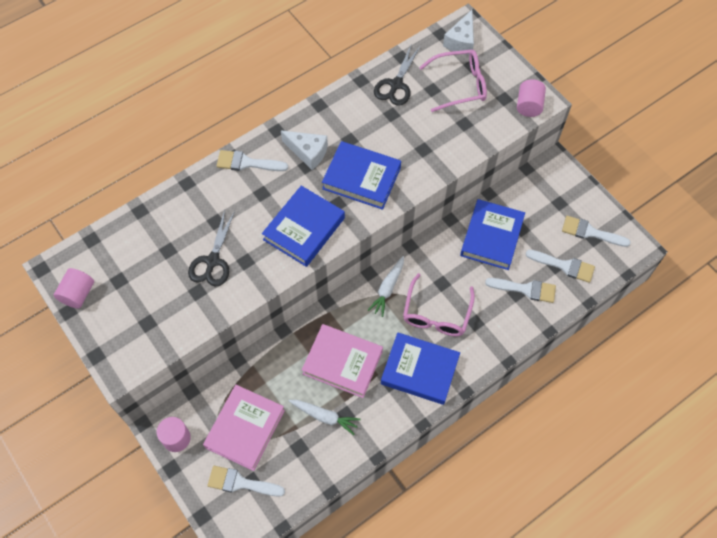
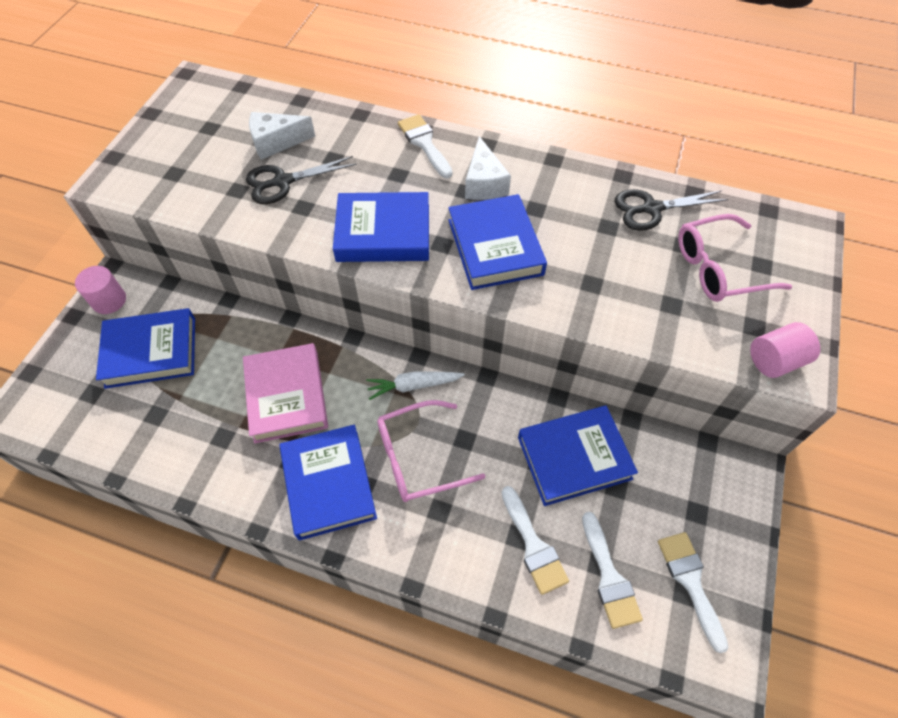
camera: 55 degrees right, 5 degrees down
(78, 294) = (174, 109): pink cylinder -> none
(240, 483) = (84, 385): white brush -> none
(245, 429) = (151, 352): pink book -> blue book
(325, 416) = (207, 418): white carrot -> none
(459, 85) = (719, 268): pink glasses -> pink glasses turned 120 degrees clockwise
(461, 41) = (783, 235): white cheese -> white cheese (276, 142)

